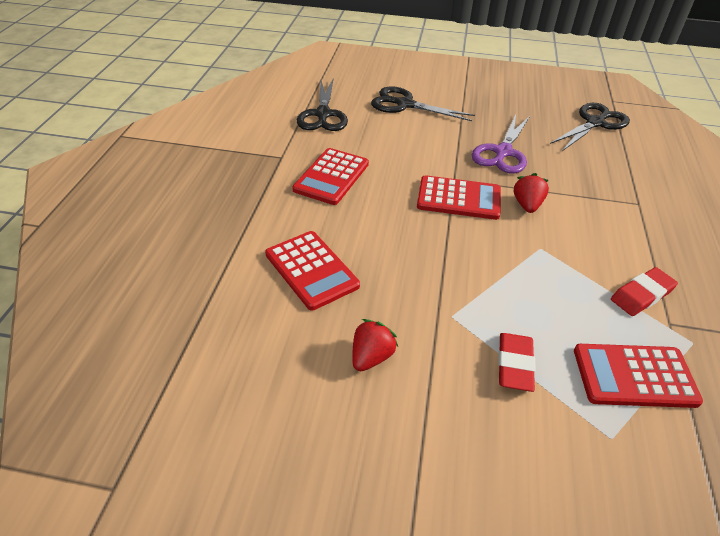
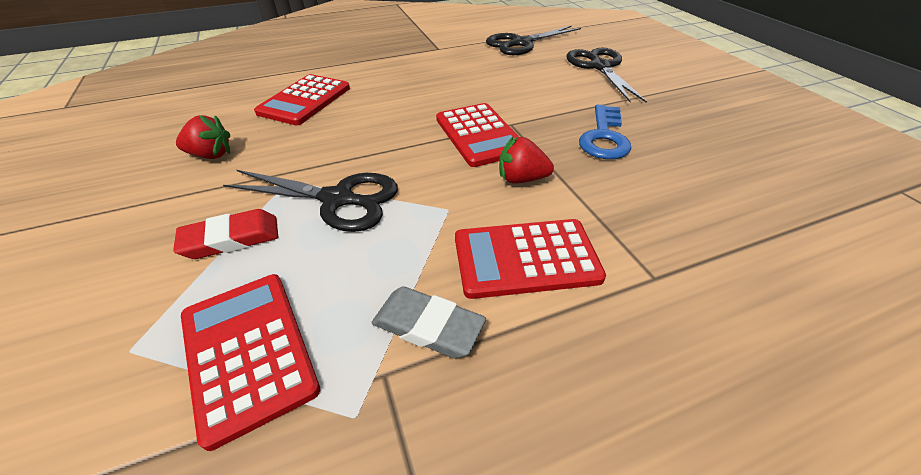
camera: 60 degrees right, 0 degrees up
(331, 177) = (436, 72): red calculator -> red calculator (526, 258)
(502, 152) = (604, 137): purple scissors -> blue key
(527, 205) = (521, 179): red strawberry -> red strawberry turned 150 degrees counterclockwise
(595, 123) = (802, 188): black scissors -> black scissors (338, 199)
(642, 295) = (428, 326): red eraser -> grey eraser

